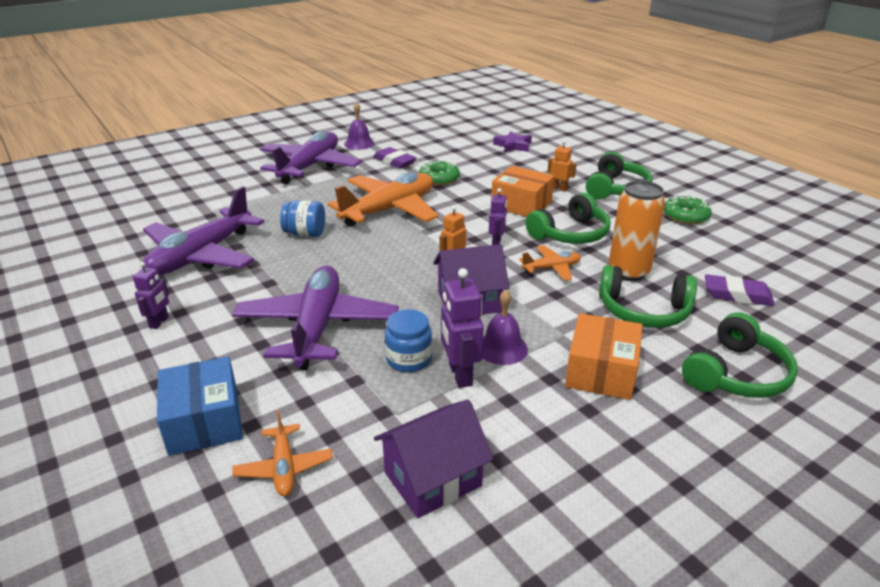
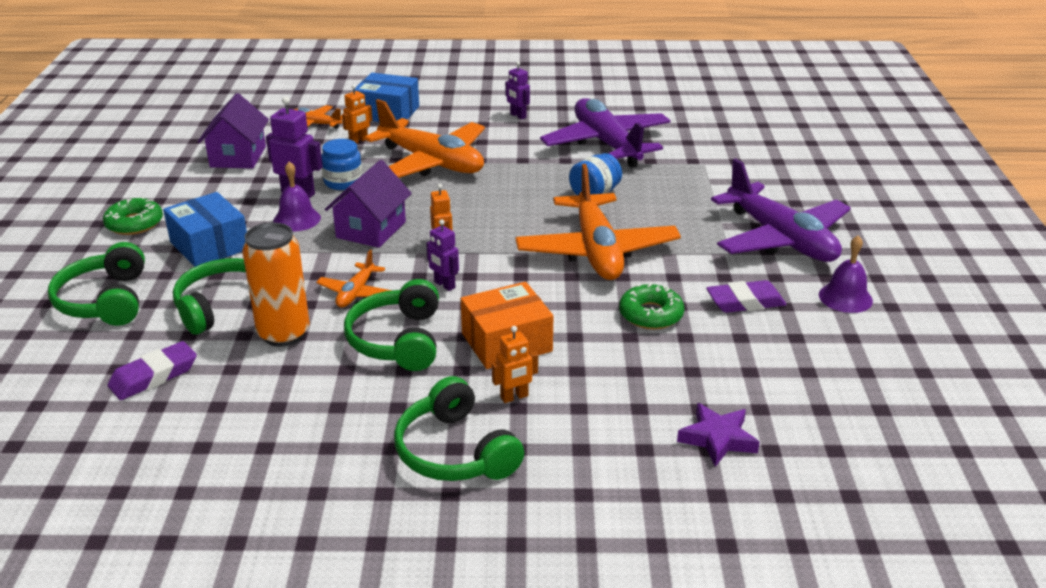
camera: 125 degrees right, 0 degrees up
(305, 400) = (359, 141): none -> orange robot
(317, 327) = (431, 162): purple plane -> orange plane
(601, 371) = (209, 245): orange box -> blue box
(685, 216) = (311, 462): green donut -> green donut (134, 223)

